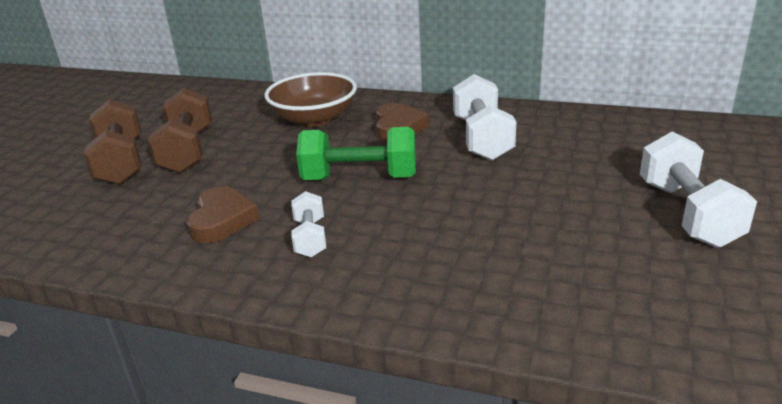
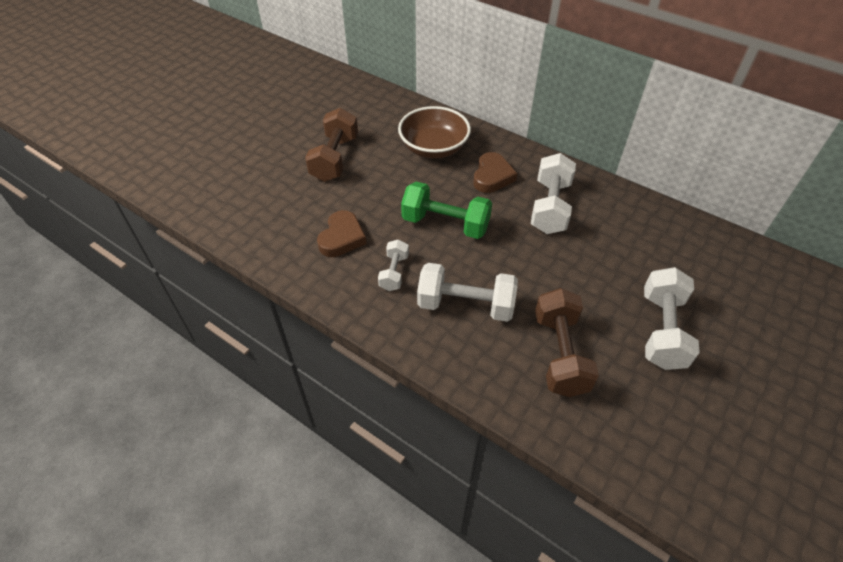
camera: 15 degrees right, 20 degrees up
(121, 163) = (288, 158): brown dumbbell -> brown dumbbell (560, 354)
(425, 248) = (465, 305): none -> white dumbbell

